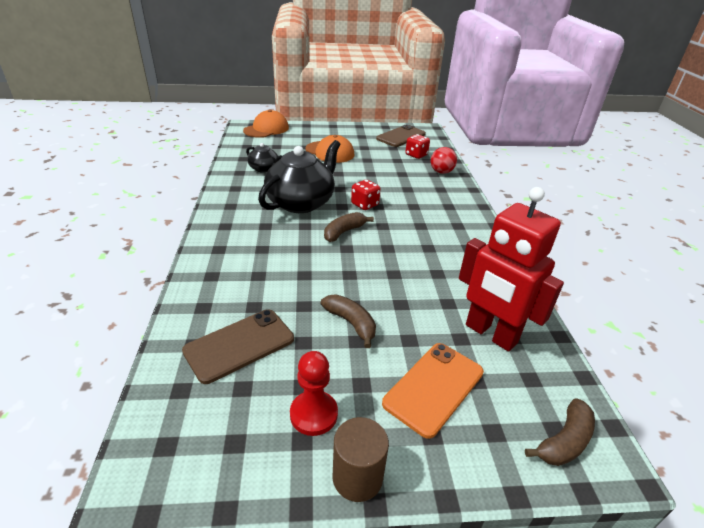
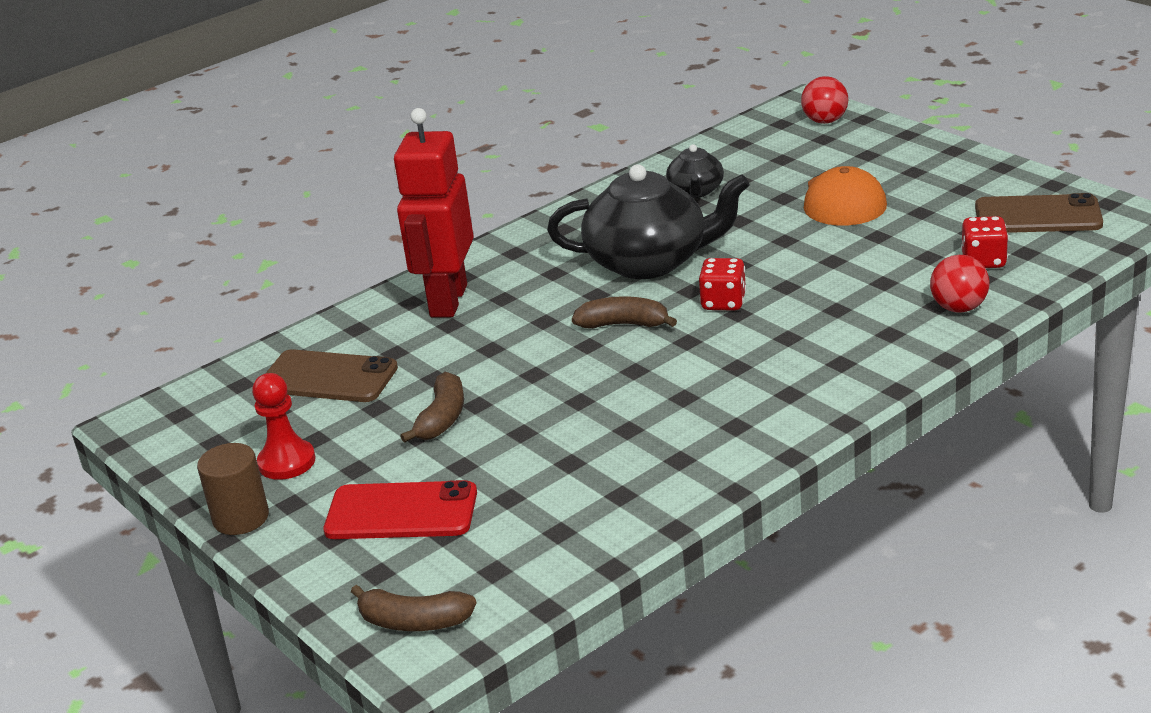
camera: 60 degrees right, 5 degrees down
(266, 129) = (825, 121): orange cap -> red ball
(434, 387) = (401, 512): orange phone -> red phone
(490, 334) = (545, 514): red robot -> red robot (447, 301)

